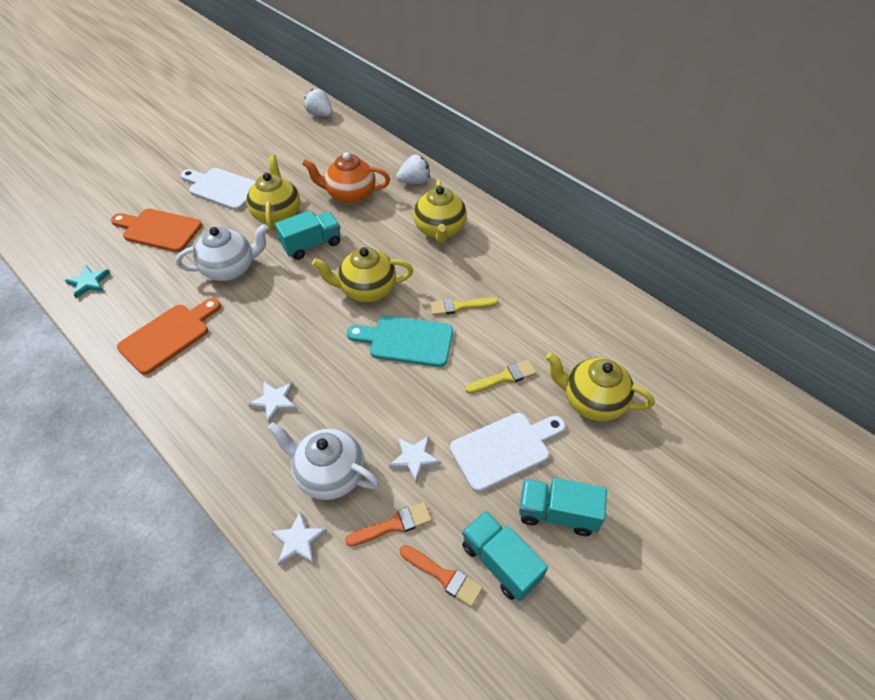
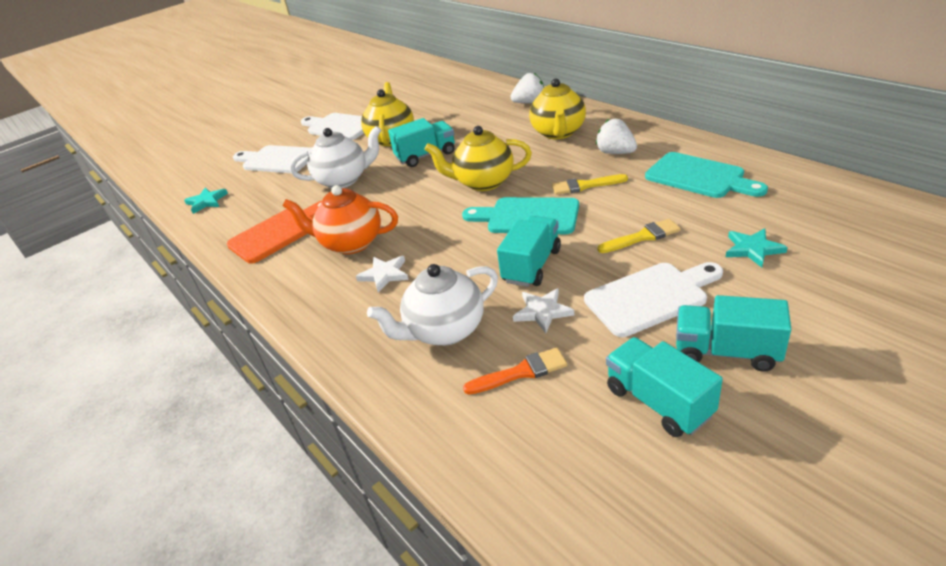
camera: 10 degrees right, 15 degrees down
(159, 230) = (277, 160): orange cutting board -> white cutting board
(298, 541) = (408, 392): white star -> none
(320, 114) = (434, 70): white strawberry -> white strawberry (615, 153)
(329, 474) = (444, 331): white teapot -> white teapot turned 60 degrees counterclockwise
(350, 195) = (464, 118): orange teapot -> orange teapot (350, 243)
(407, 403) = (531, 266): none -> turquoise truck
(444, 576) = (587, 418): orange brush -> none
(559, 307) = (699, 177): none -> turquoise cutting board
(592, 401) = (752, 249): yellow teapot -> turquoise star

